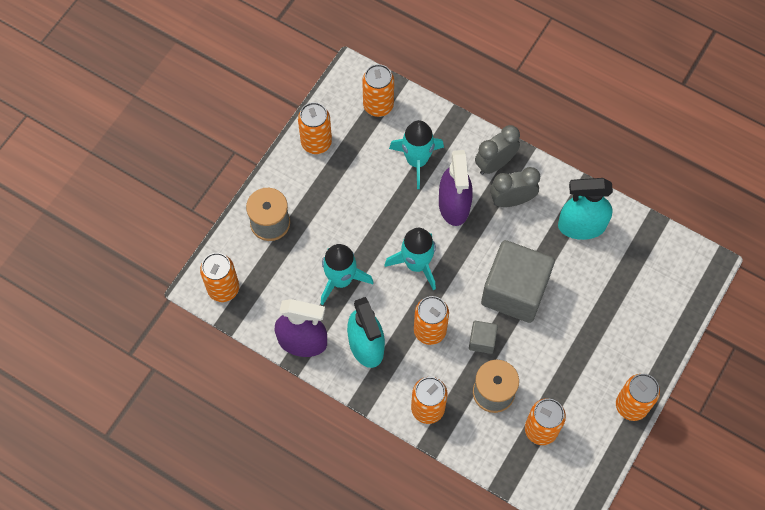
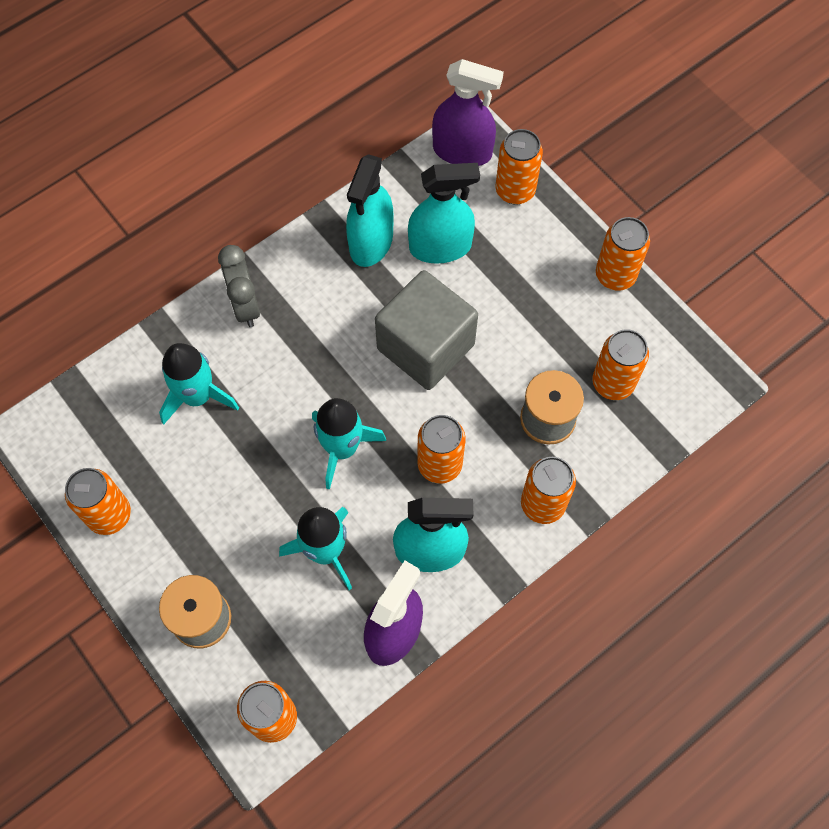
camera: 70 degrees left, 0 degrees up
(378, 105) = (94, 416): orange can -> orange can (515, 191)
(454, 205) = (280, 374): purple spray bottle -> purple spray bottle (462, 151)
(482, 341) = (476, 407): grey cube -> none
(512, 200) = (303, 305): grey clock -> none
(599, 274) = (440, 247): none -> turquoise spray bottle

